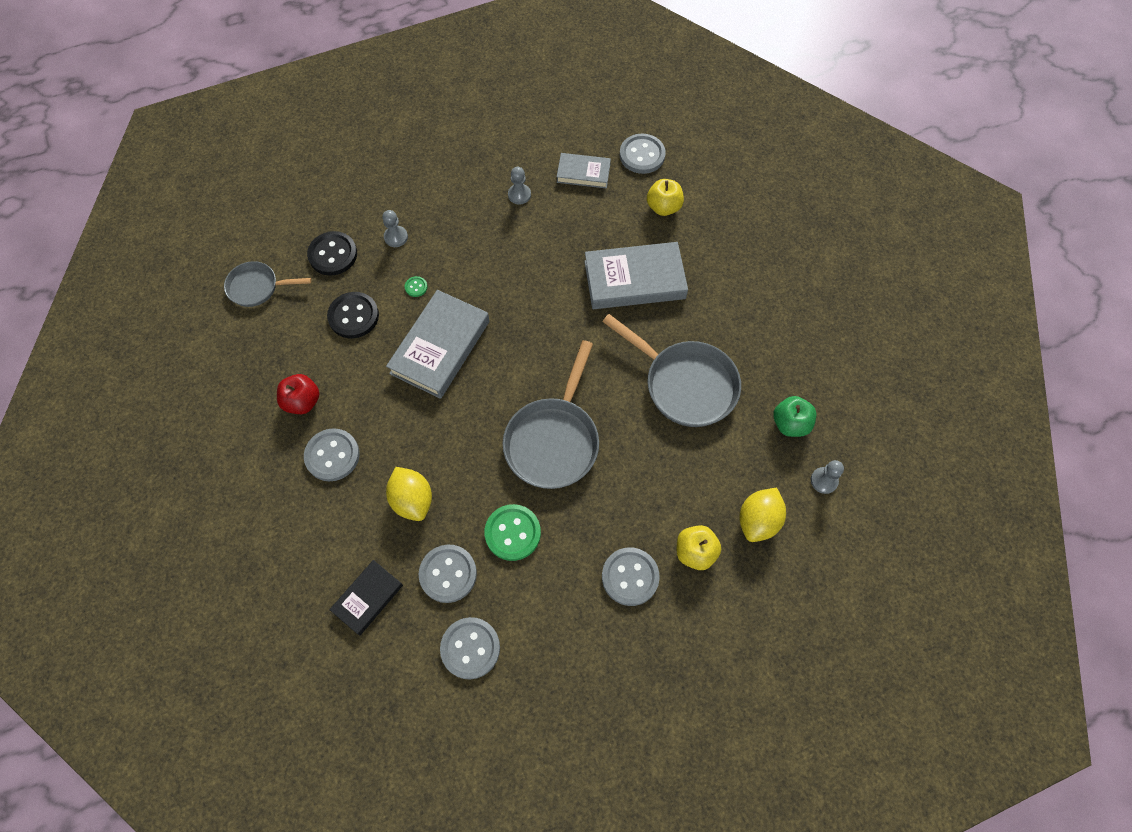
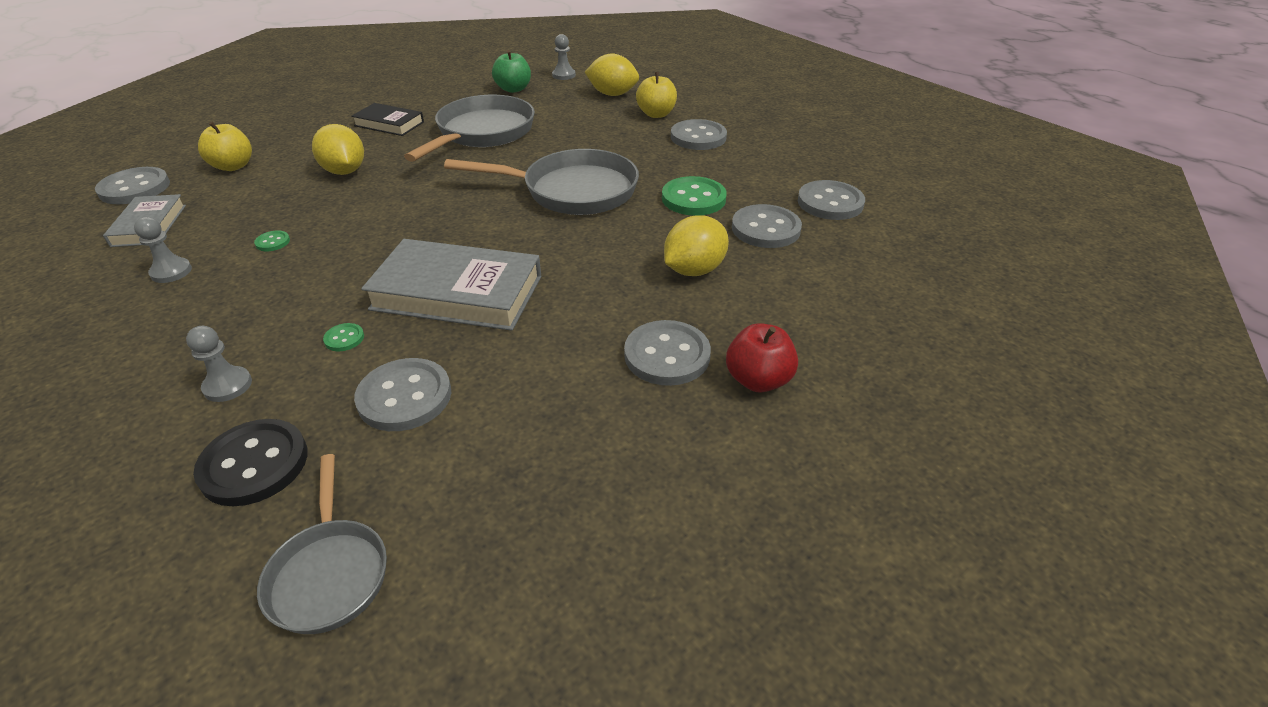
camera: 105 degrees left, 25 degrees down
(302, 401) = (587, 415): red apple -> red apple (758, 380)
(353, 316) = (404, 397): black button -> grey button
(368, 598) = (835, 277): black book -> black book (389, 124)
(538, 243) = (273, 242): none -> green button
(634, 280) = (344, 171): grey book -> yellow lemon

